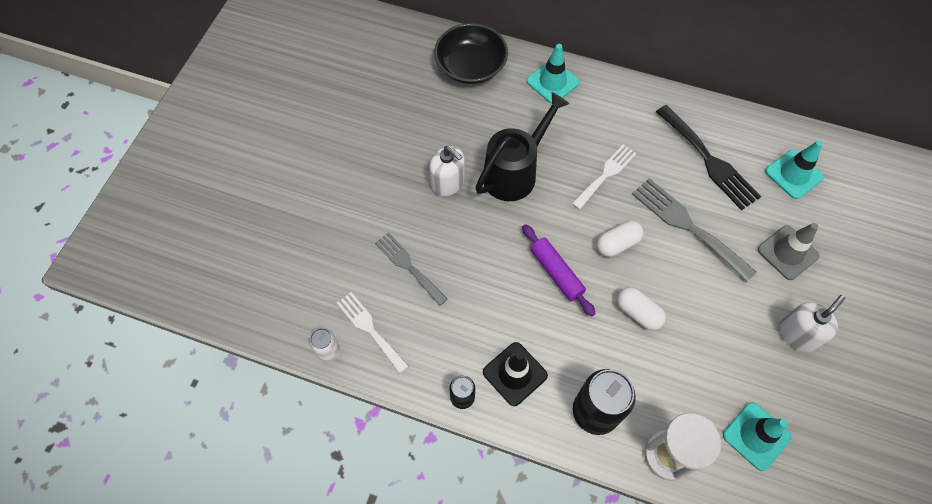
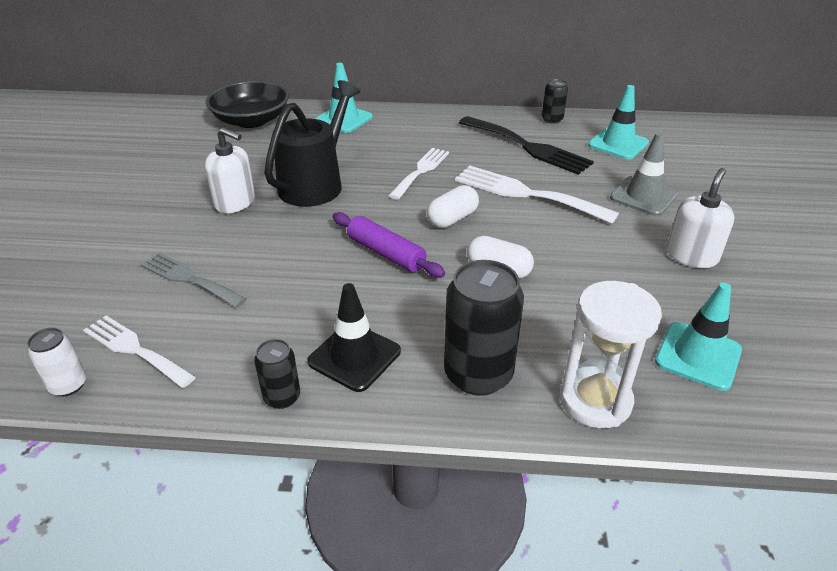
camera: 15 degrees left, 25 degrees down
(687, 225) = (526, 193): grey fork -> white fork
(745, 123) = (552, 119): none -> black can

